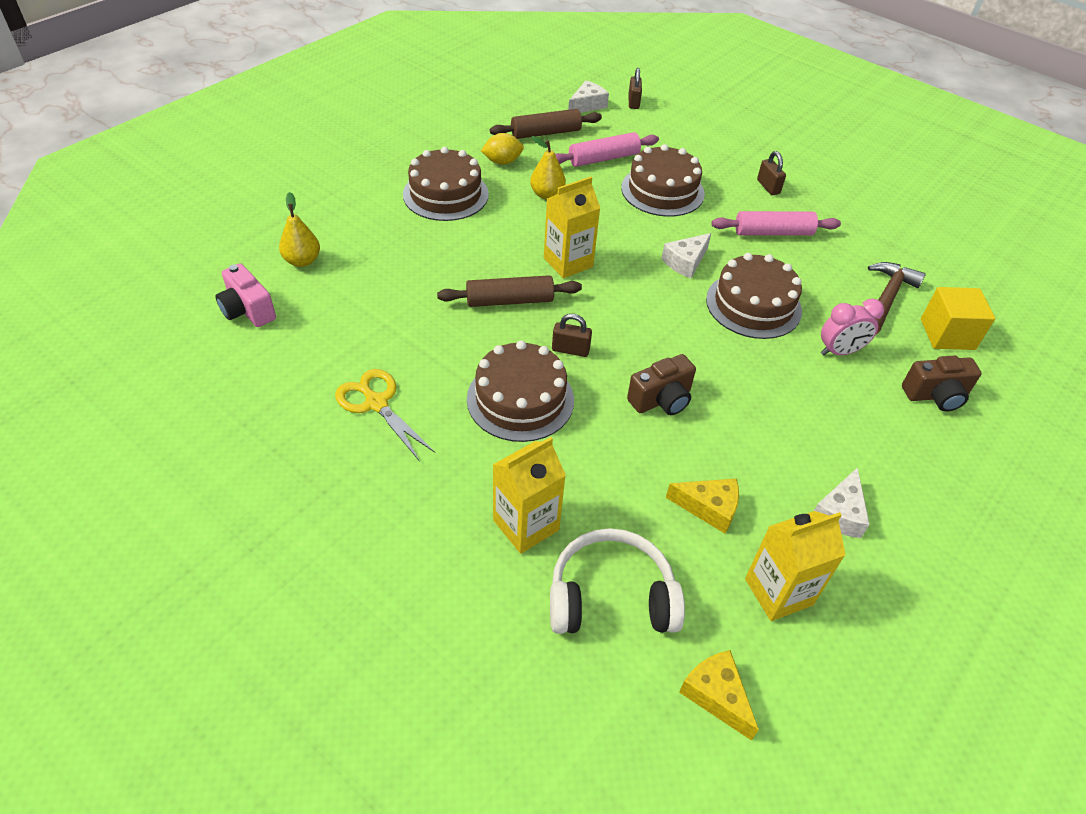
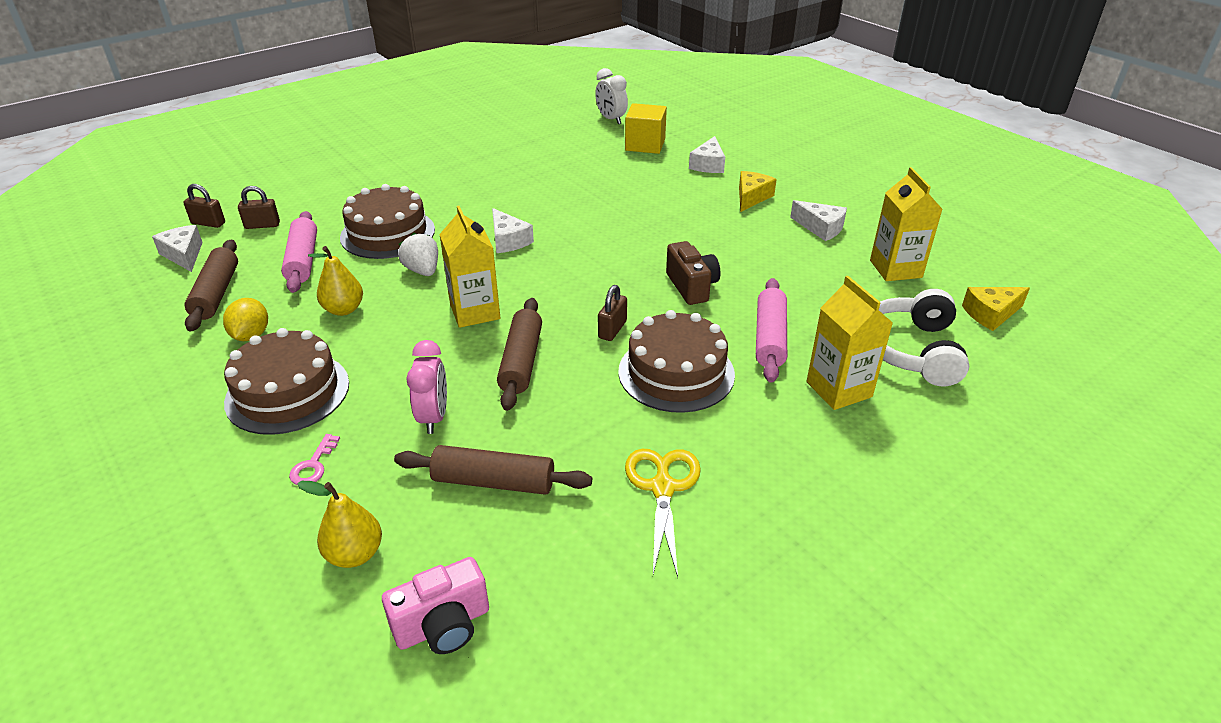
camera: 75 degrees left, 10 degrees down
(372, 310) = (493, 481): none -> brown rolling pin
(376, 403) = (662, 487): yellow scissors -> yellow scissors turned 120 degrees clockwise
(377, 224) = (313, 465): none -> pink key
(615, 222) = (422, 270): none -> white strawberry
(709, 508) = (816, 284): yellow cheese -> yellow cheese (751, 197)
(753, 305) = (583, 217): brown cake -> none
(768, 187) = (420, 176): brown padlock -> brown padlock (262, 225)
(773, 232) = (489, 188): pink rolling pin -> pink rolling pin (769, 338)
(839, 351) = (652, 191): pink clock -> pink clock (433, 417)
(886, 298) = (597, 158): brown hammer -> none
(935, 396) = (708, 165): brown camera -> white cheese
(992, 298) = (611, 119): none -> white clock

